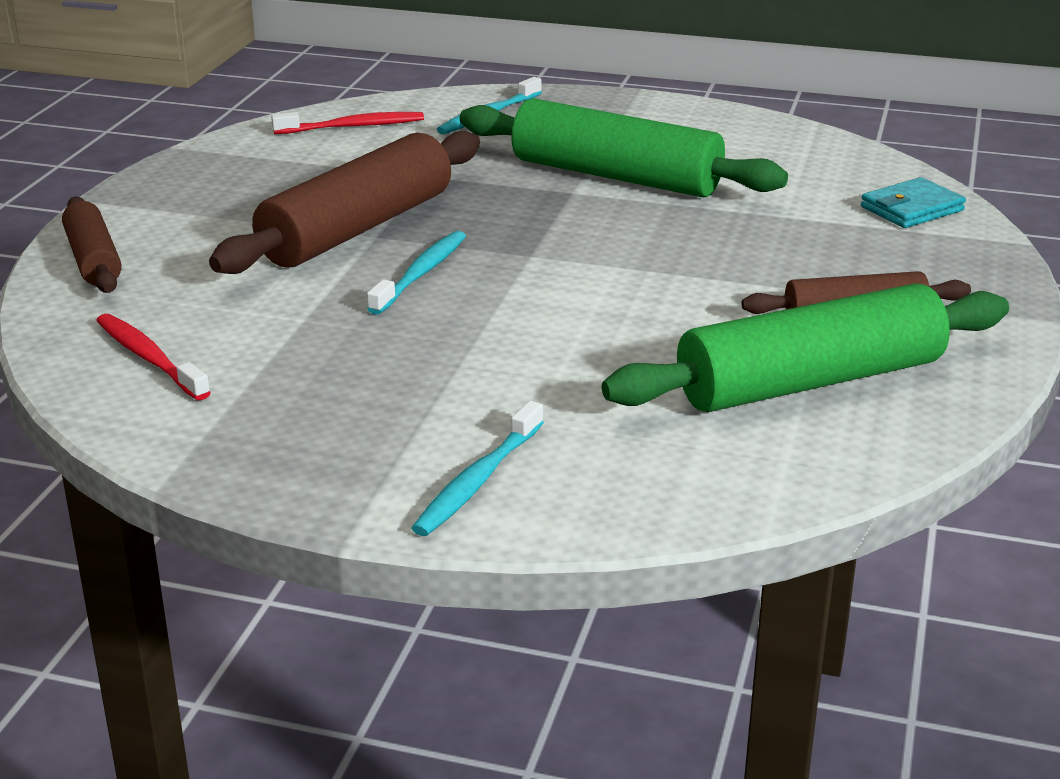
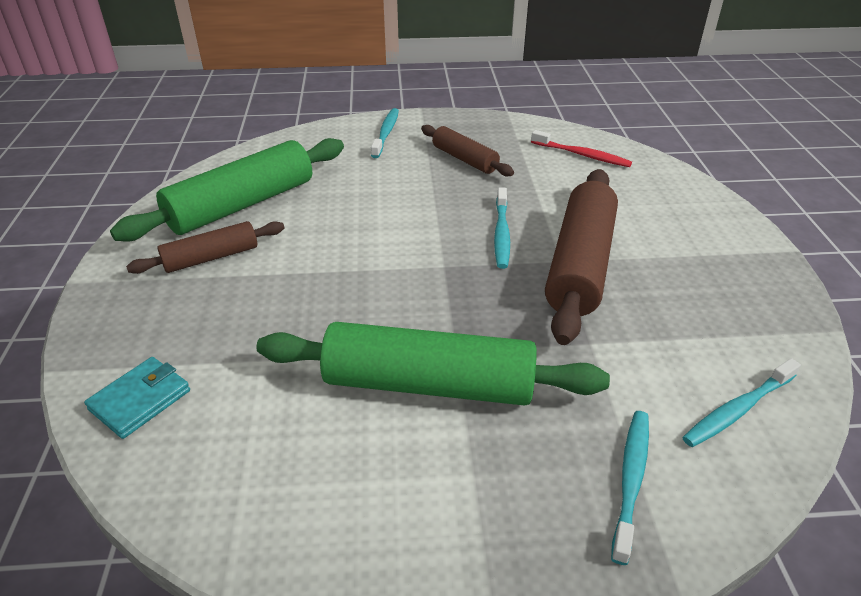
camera: 160 degrees right, 10 degrees up
(93, 260) = (700, 203): brown rolling pin -> brown rolling pin (464, 159)
(353, 126) = (737, 409): red toothbrush -> turquoise toothbrush

